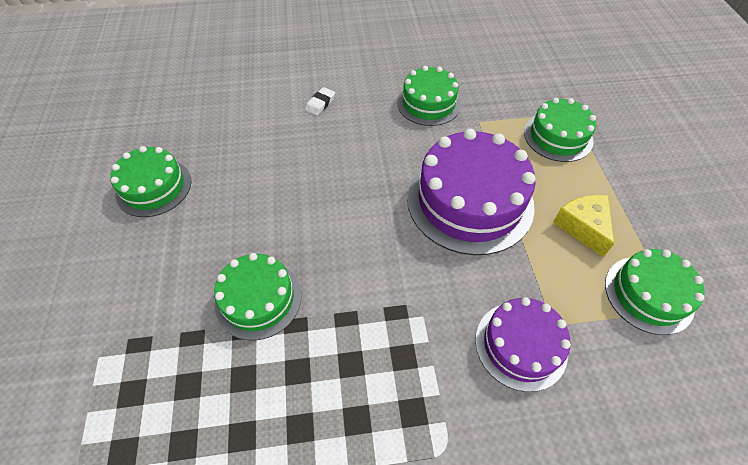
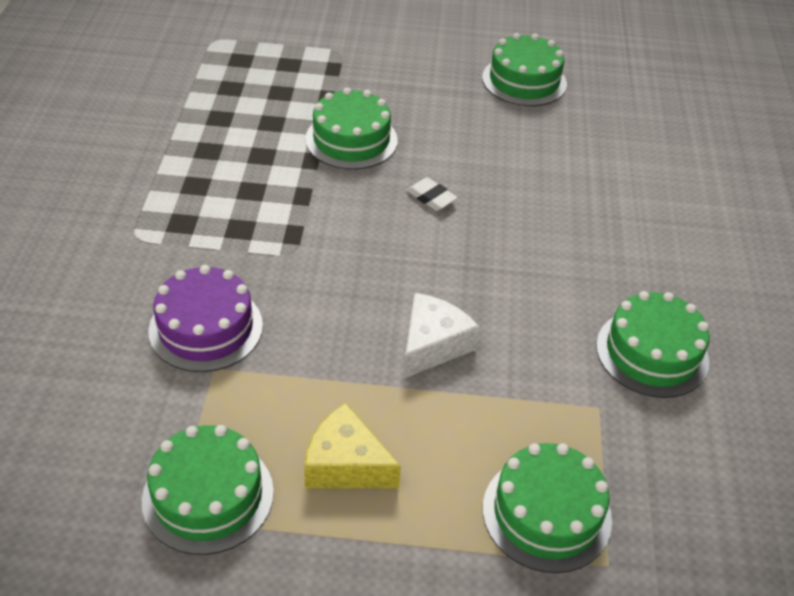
camera: 100 degrees right, 10 degrees down
(320, 103) = (659, 228): white eraser -> white eraser (431, 197)
(470, 201) = (432, 345): purple cake -> white cheese
(582, 227) = (345, 465): yellow cheese -> yellow cheese turned 150 degrees counterclockwise

